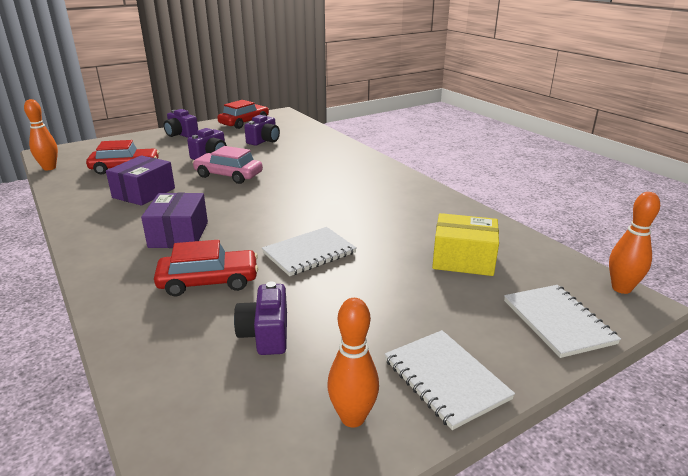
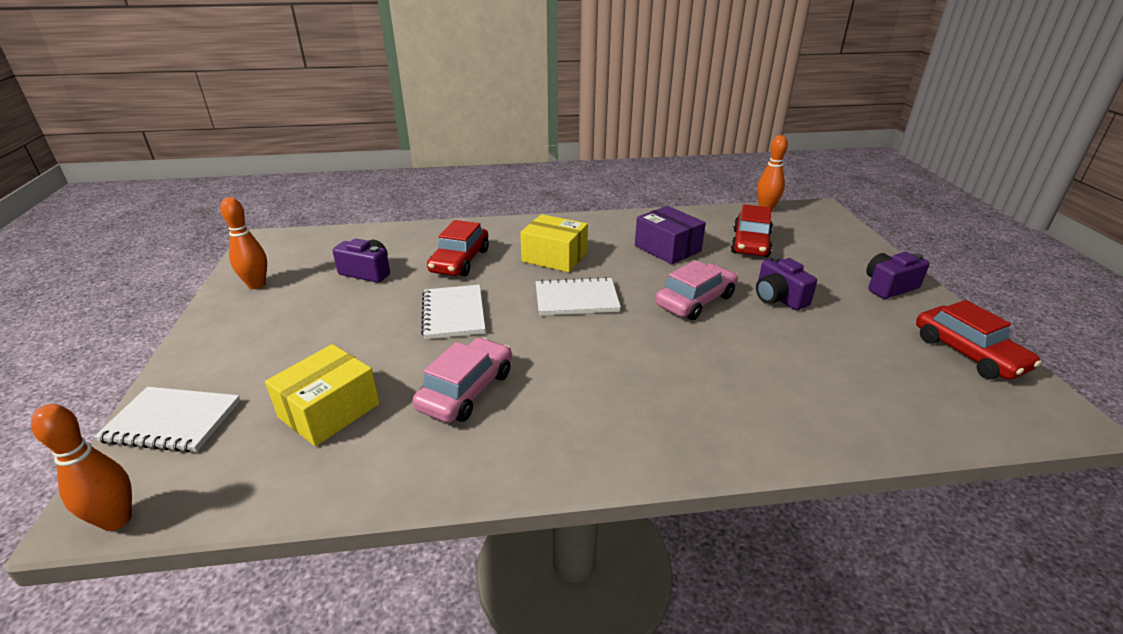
camera: 115 degrees right, 5 degrees up
(179, 234) = (554, 257): purple box -> yellow box
(264, 141) = (847, 354): purple camera -> none
(391, 221) = (466, 390): none -> pink car
(445, 379) = (226, 327): white notebook -> white notebook (576, 299)

